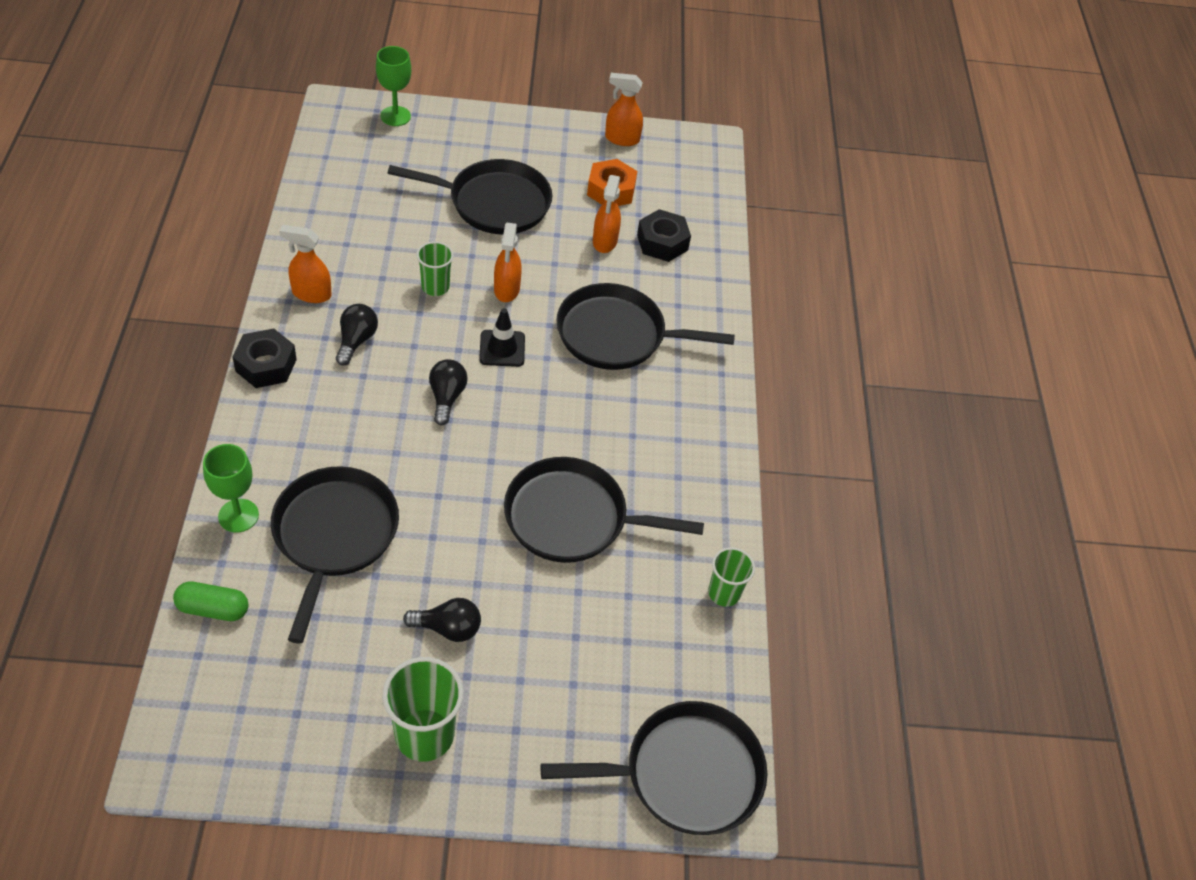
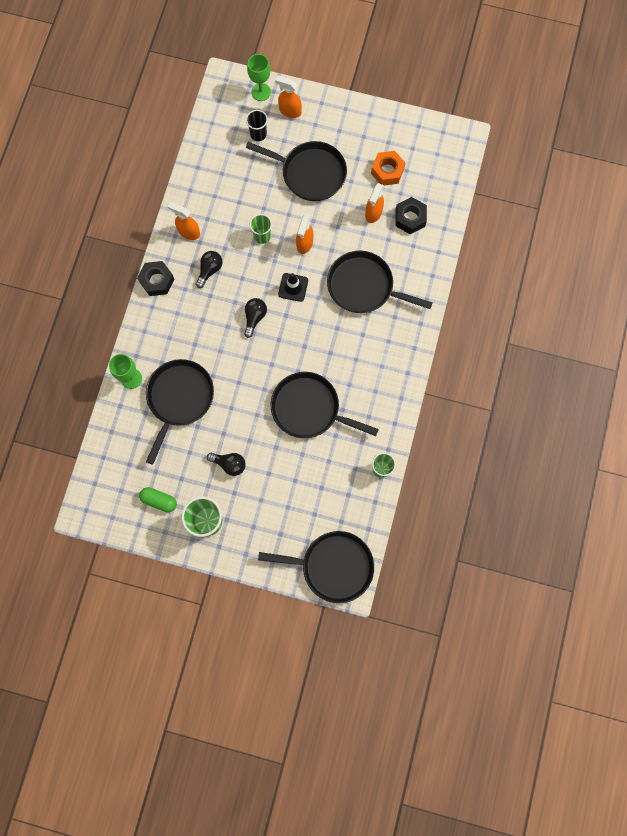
camera: 20 degrees right, 25 degrees up
(213, 609) = (113, 432): green capsule -> green capsule (159, 500)
(402, 164) = (258, 134): none -> black cup
(621, 139) = (405, 127): orange spray bottle -> orange spray bottle (290, 111)

